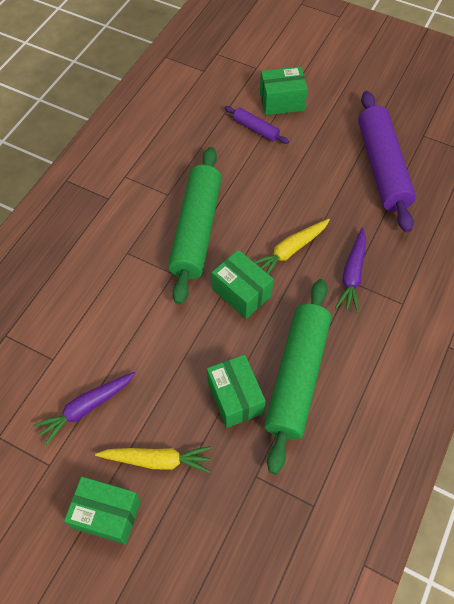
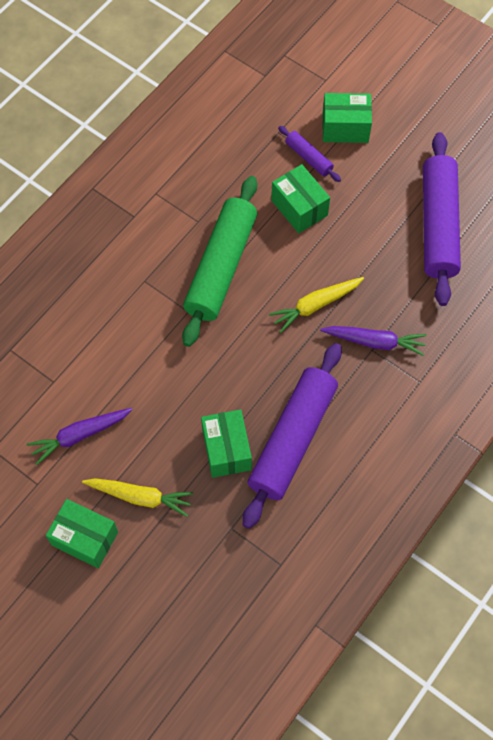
camera: 10 degrees right, 5 degrees up
(241, 292) = (255, 343): green box -> green box (299, 208)
(297, 377) = (292, 439): green rolling pin -> purple rolling pin
(352, 274) = (374, 342): purple carrot -> purple carrot turned 105 degrees counterclockwise

